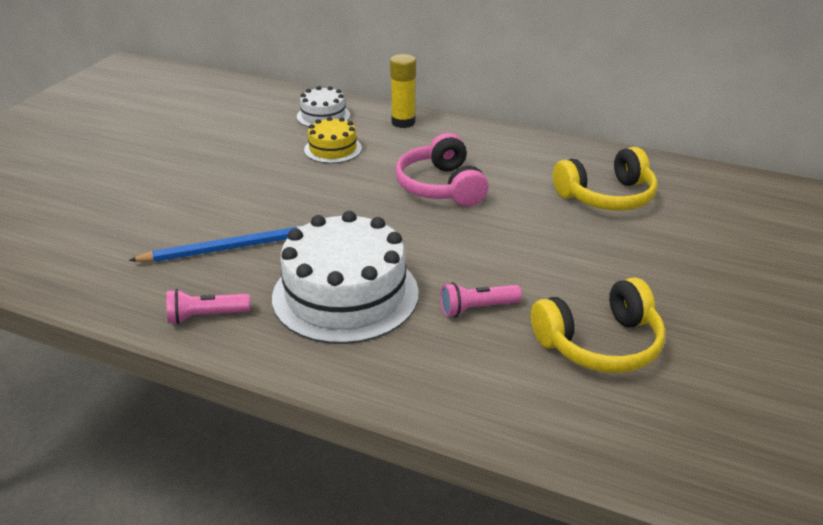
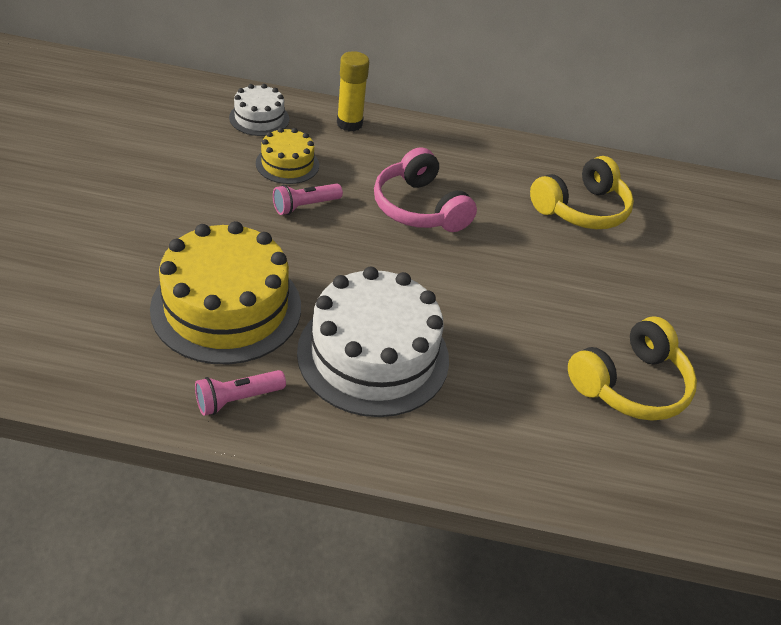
camera: 20 degrees left, 10 degrees up
(229, 248) = (226, 307): blue pencil -> yellow cake
(477, 308) = (507, 357): pink flashlight -> pink flashlight (305, 206)

